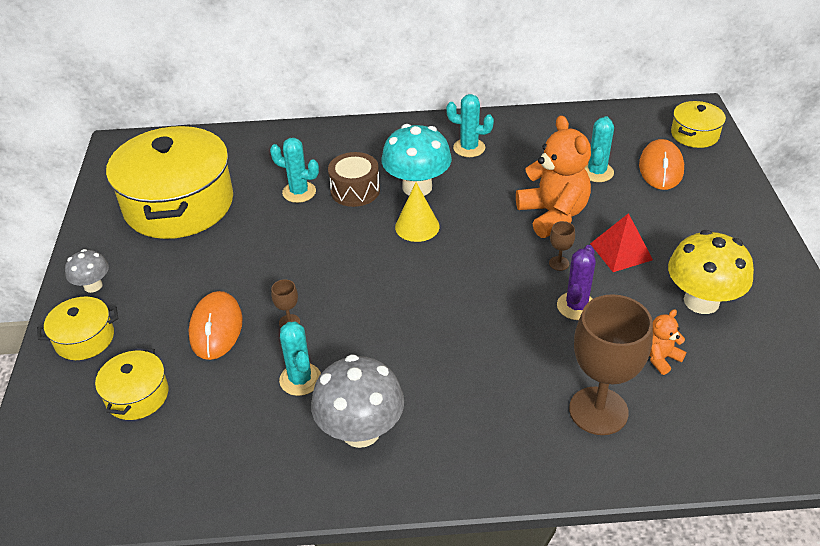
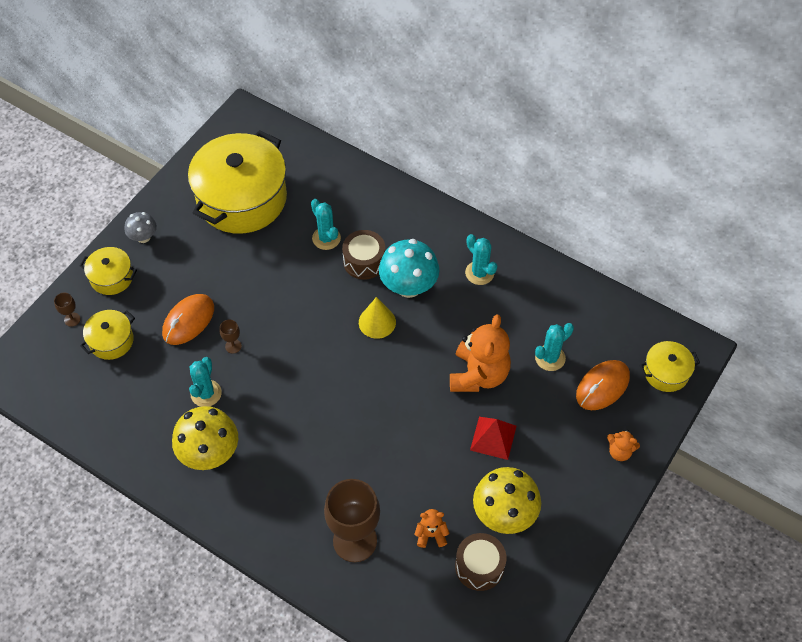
camera: 35 degrees right, 15 degrees up
(360, 431) = (210, 453): grey mushroom -> yellow mushroom
(559, 263) = (441, 418): brown goblet -> brown goblet (72, 319)
(576, 306) = (418, 459): purple cactus -> none
(730, 202) = (619, 451): none -> orange teddy bear
(733, 355) = (479, 566): none -> brown drum

